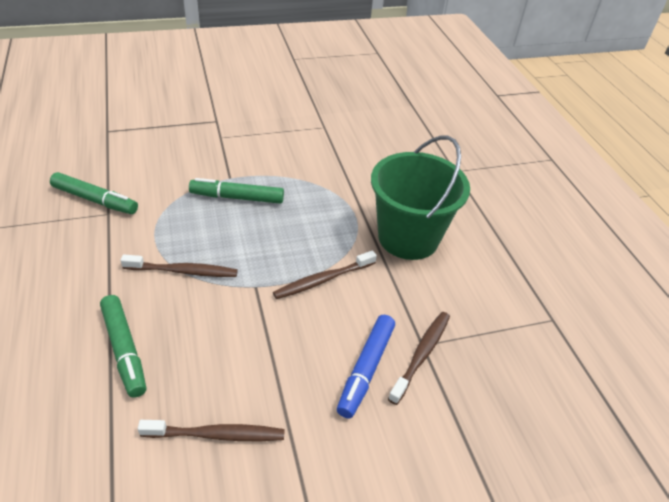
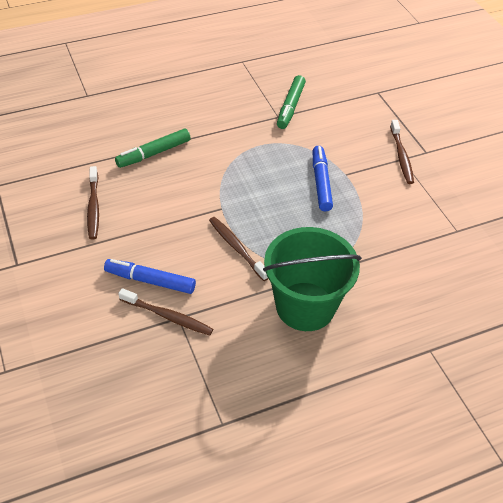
camera: 85 degrees right, 5 degrees up
(183, 271) = (228, 167): brown toothbrush -> brown toothbrush (401, 156)
(237, 197) = (321, 182): green marker -> blue marker

